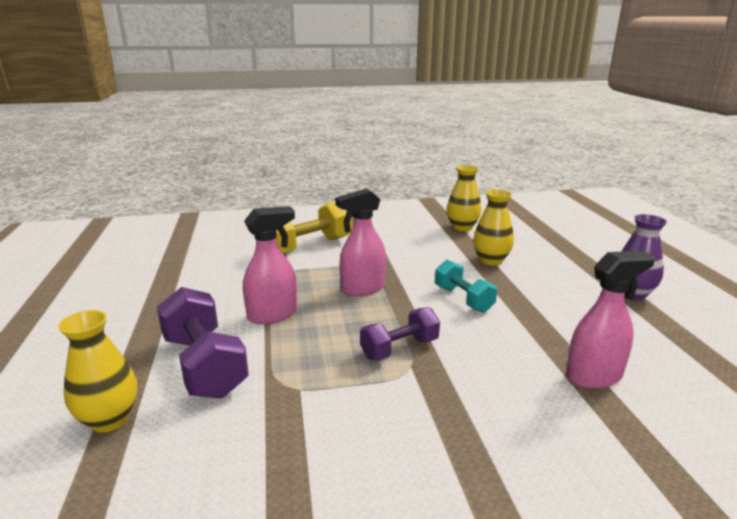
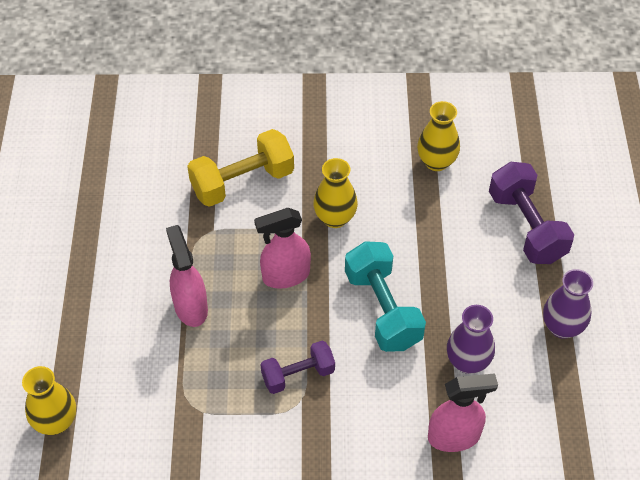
camera: 10 degrees right, 30 degrees up
(204, 365) = (127, 370): purple dumbbell -> purple dumbbell (526, 227)
(273, 315) = (190, 307): pink spray bottle -> pink spray bottle turned 90 degrees counterclockwise
(463, 299) = (383, 309): turquoise dumbbell -> turquoise dumbbell, size x1.59
(491, 260) = (441, 242): yellow vase -> yellow vase (335, 218)
(565, 322) = (467, 362): none -> purple vase

